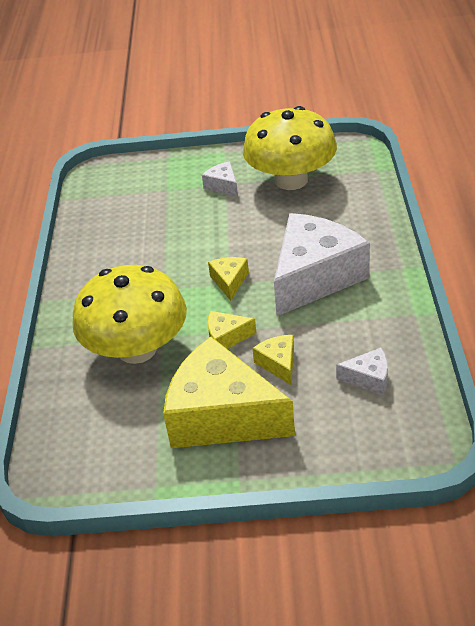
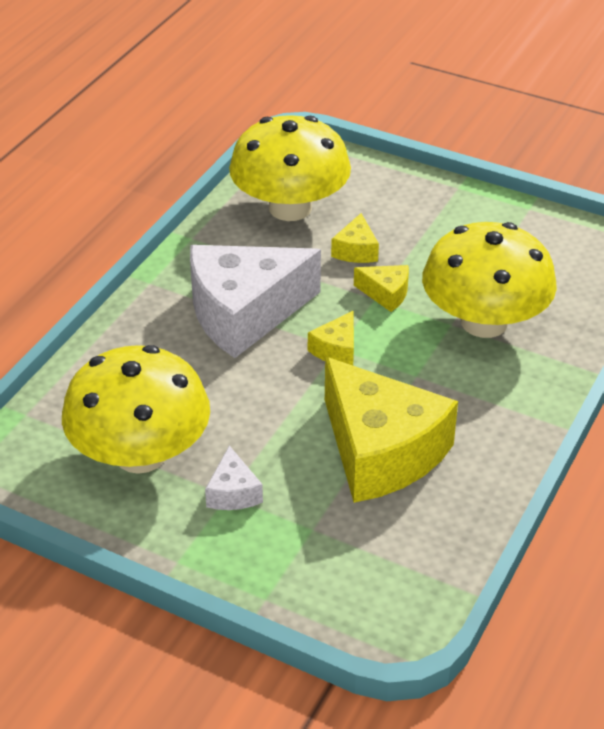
camera: 155 degrees left, 0 degrees up
(222, 416) = (440, 232): yellow cheese -> yellow cheese (381, 451)
(369, 378) = (290, 208): white cheese -> yellow mushroom

